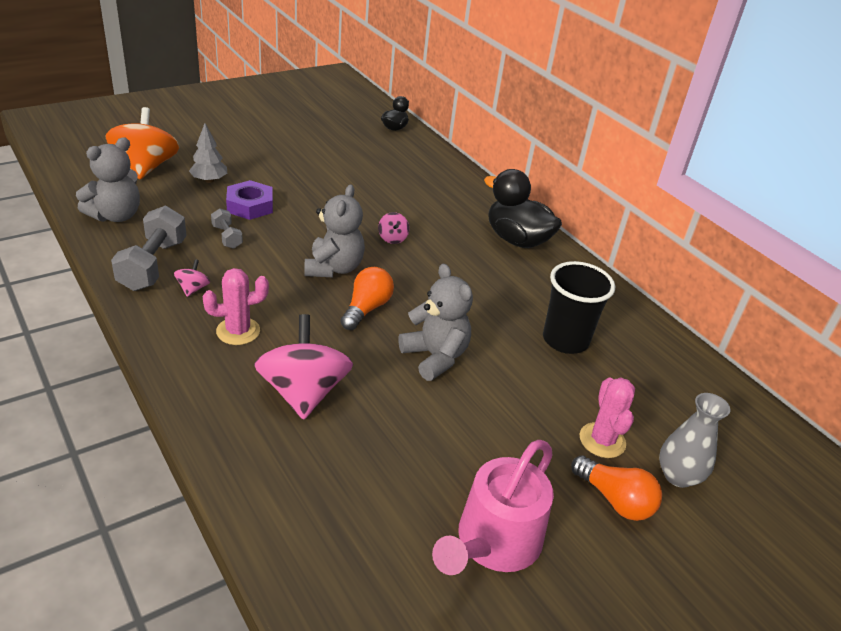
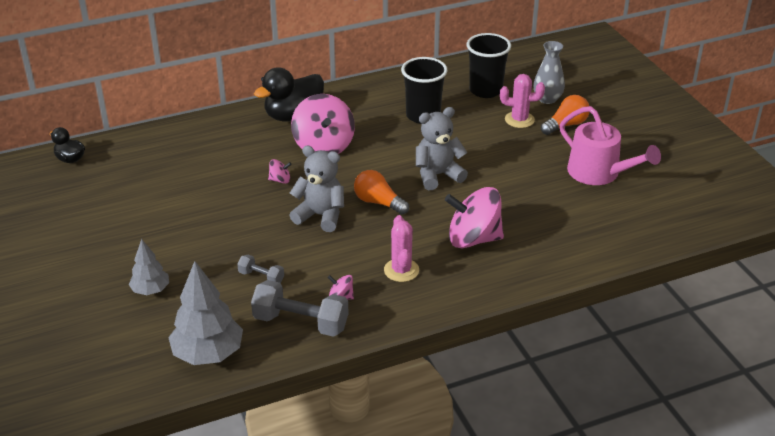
camera: 75 degrees left, 0 degrees up
(116, 216) = (208, 354): grey teddy bear -> grey tree
(146, 167) = (109, 338): orange spinning top -> none
(227, 237) = (261, 277): grey dumbbell -> grey dumbbell turned 45 degrees clockwise
(250, 206) = (208, 262): purple nut -> none
(466, 263) = (323, 146): none -> pink spinning top
(661, 401) = (485, 90): none -> black cup

